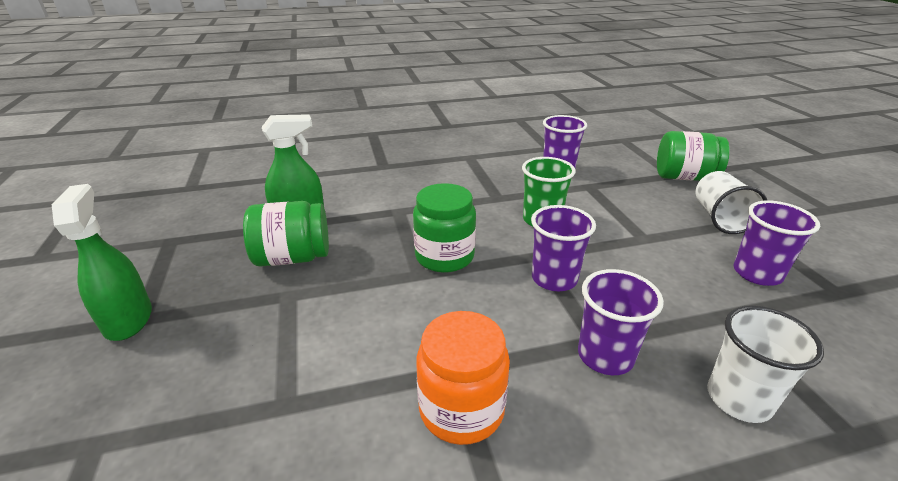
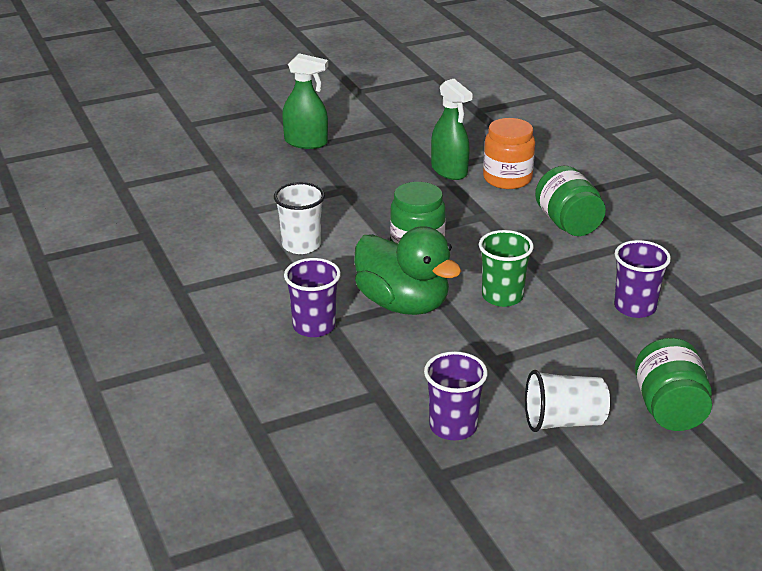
camera: 80 degrees right, 0 degrees up
(128, 319) = (306, 142): green spray bottle -> green spray bottle turned 45 degrees clockwise
(293, 257) = (390, 181): green jar -> green jar (568, 223)
(461, 409) = (255, 269): orange jar -> orange jar (507, 178)
(554, 279) = (403, 304): purple cup -> green duck
(738, 399) = (283, 383): white cup -> white cup (301, 245)

